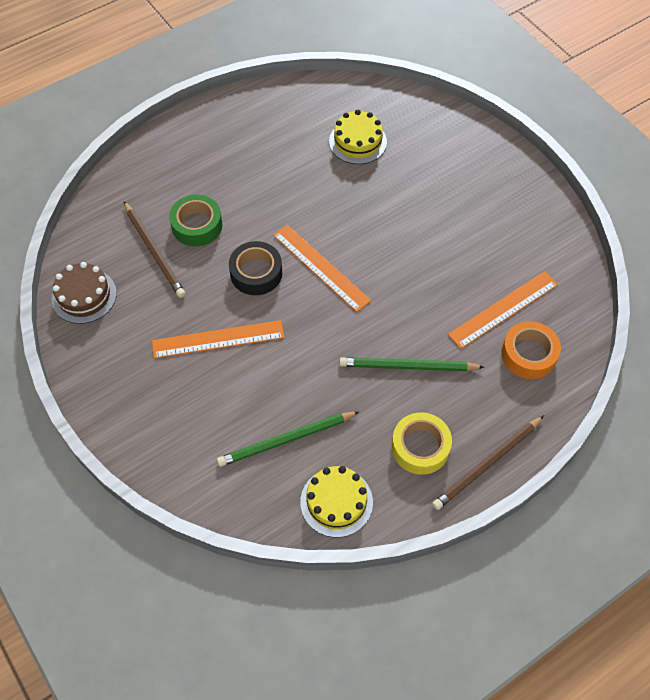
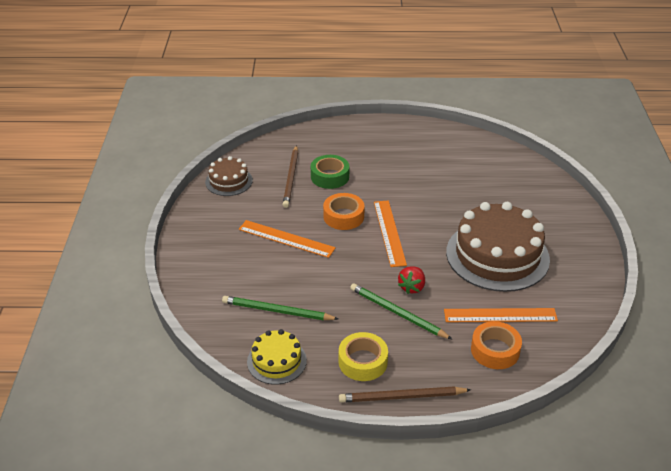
camera: 35 degrees right, 20 degrees down
(256, 273) = (343, 216): black tape -> orange tape
(358, 141) = (480, 178): yellow cake -> none
(397, 325) = (412, 287): none -> red strawberry
(448, 236) = (497, 255): none -> brown cake

